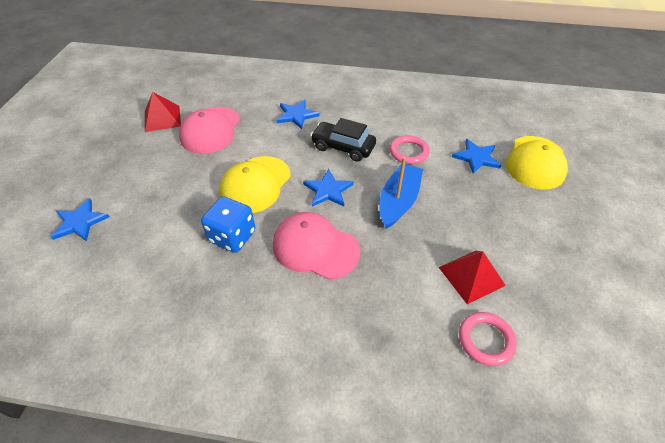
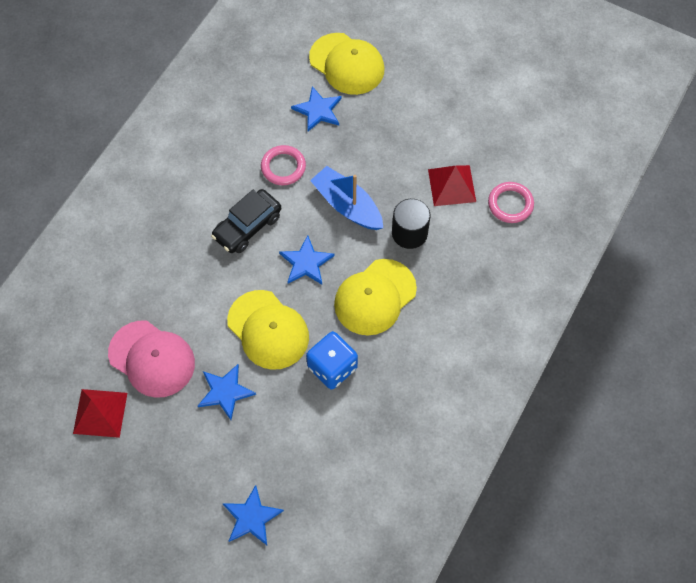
camera: 70 degrees left, 15 degrees up
(296, 115) = (168, 257): blue star -> blue star (225, 392)
(315, 247) = (375, 297): pink cap -> yellow cap
(396, 255) = (409, 233): none -> black cylinder

